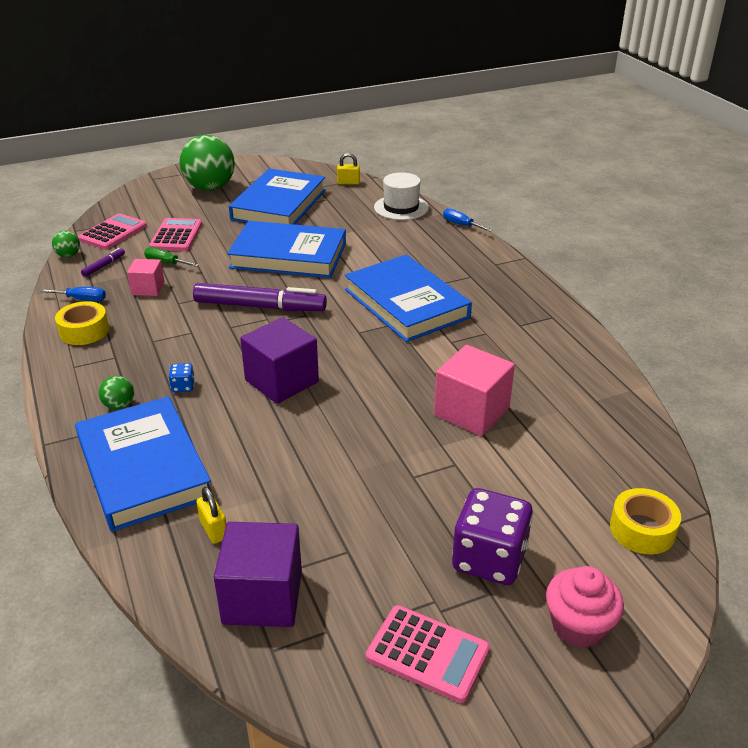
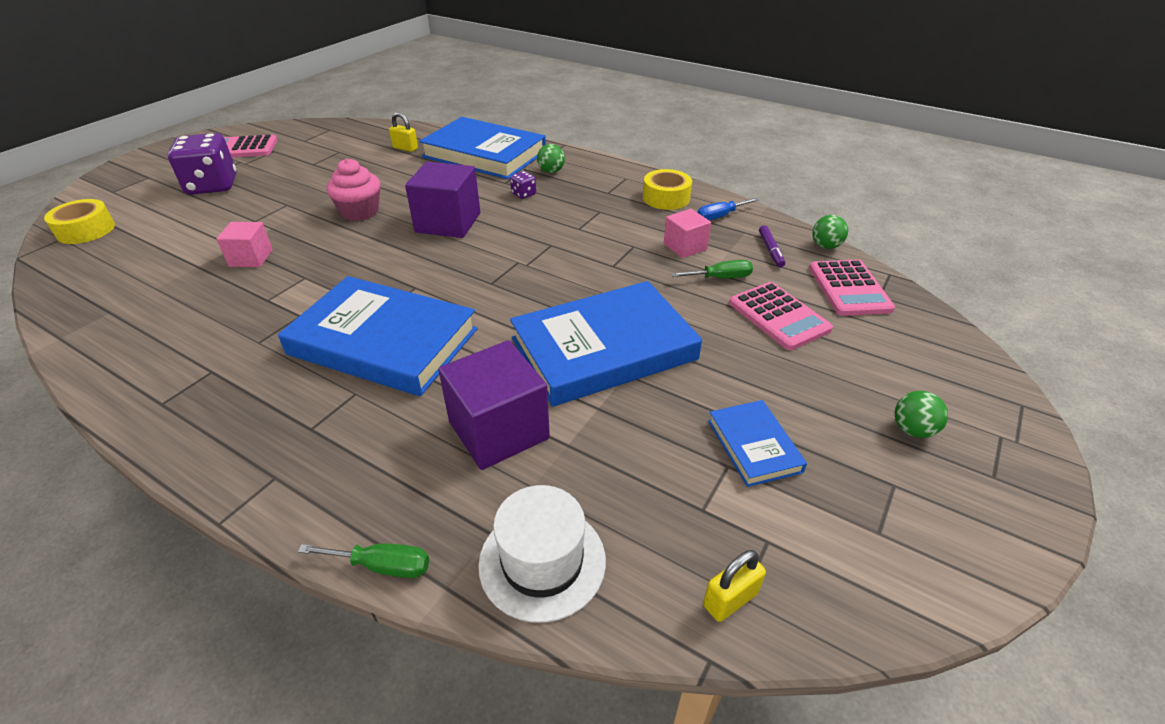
camera: 145 degrees right, 5 degrees up
(183, 386) = (523, 194): blue dice -> purple dice
(210, 188) = (912, 430): green ball -> green ball, size x0.43
(260, 307) = (549, 272): purple marker -> none
(262, 597) = (350, 139): purple cube -> purple cube (498, 430)
(279, 205) = (753, 446): blue book -> blue book, size x0.48
(461, 225) = (382, 566): blue screwdriver -> green screwdriver
(471, 411) = (251, 258): pink cube -> pink cube, size x0.58
(578, 625) = (147, 178): pink cupcake -> pink cupcake (360, 212)

